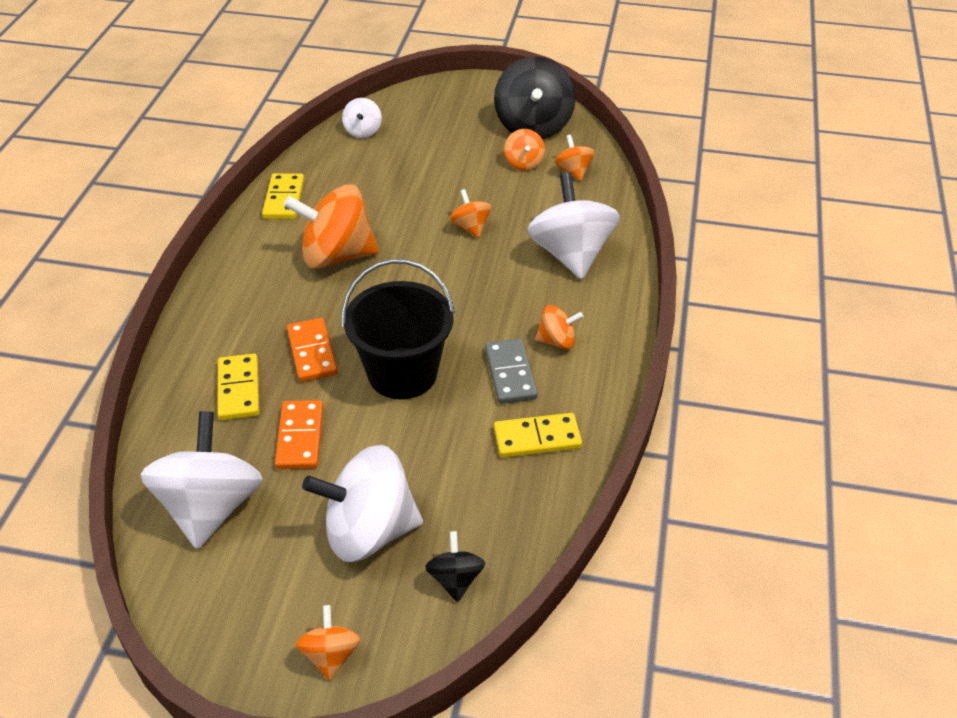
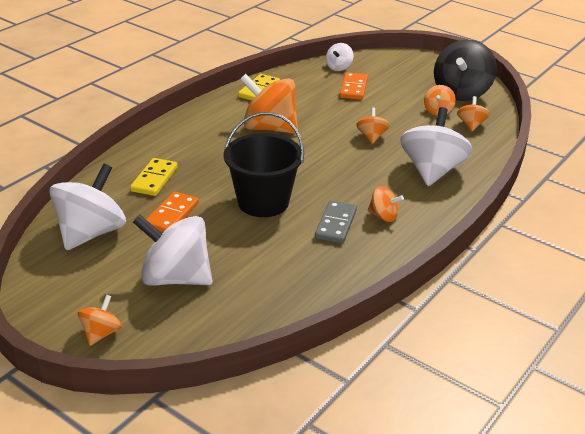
camera: 25 degrees right, 10 degrees down
(312, 352) = (214, 174): orange domino -> orange domino (353, 88)
(455, 579) = (210, 323): black spinning top -> none
(537, 438) = (326, 265): yellow domino -> none

